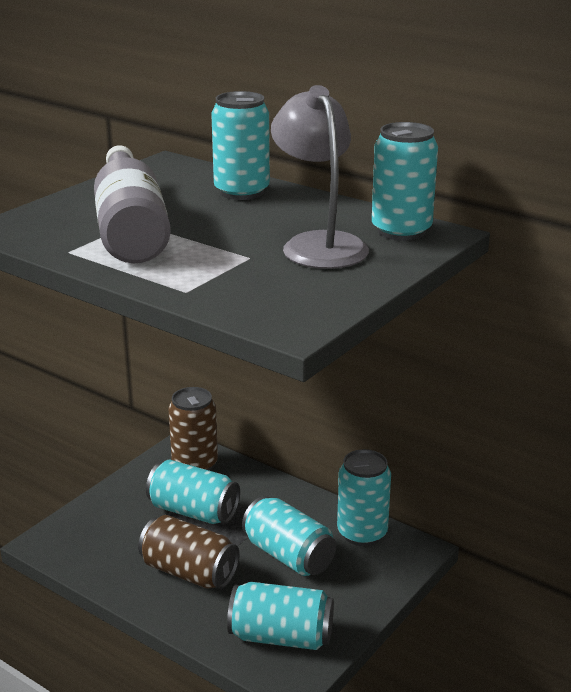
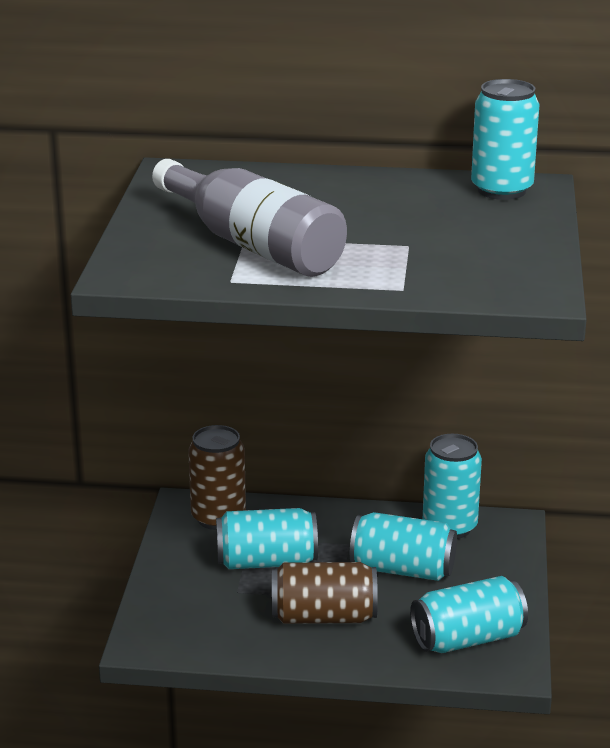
camera: 30 degrees left, 0 degrees up
(241, 192) = (299, 184): turquoise can -> none
(319, 244) = (450, 219): grey lamp -> none

